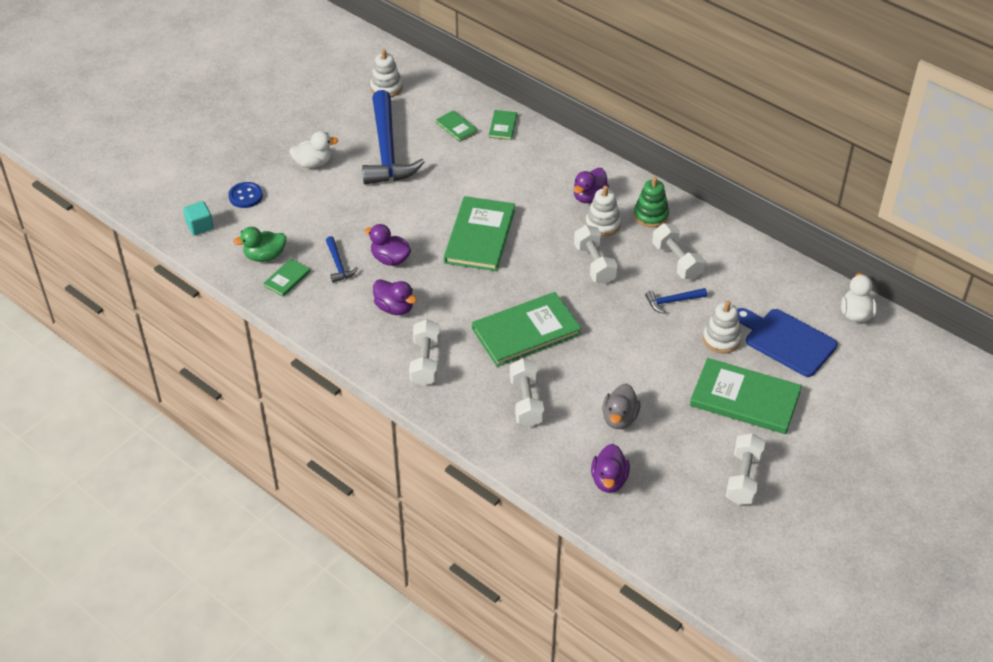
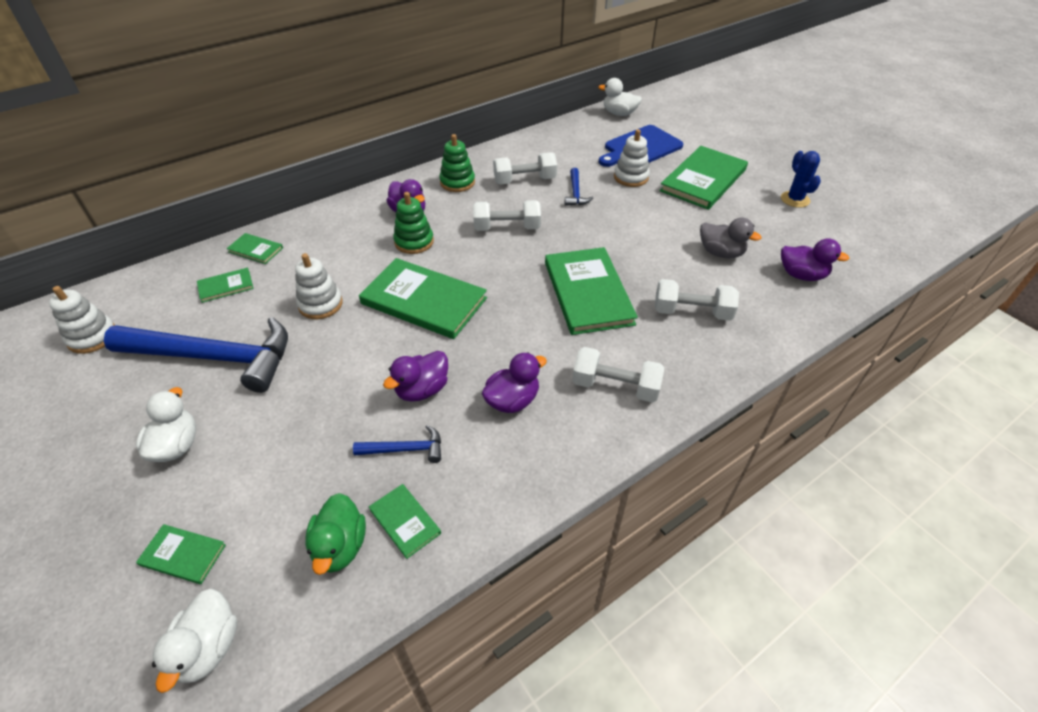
camera: 75 degrees left, 0 degrees up
(200, 226) = (208, 647): turquoise cube -> white duck
(245, 196) = (183, 555): blue button -> green book
(550, 211) = (414, 242): none -> green stacking toy
(602, 224) = (454, 212): white stacking toy -> white stacking toy (320, 304)
(743, 478) = (795, 199): white dumbbell -> blue cactus

